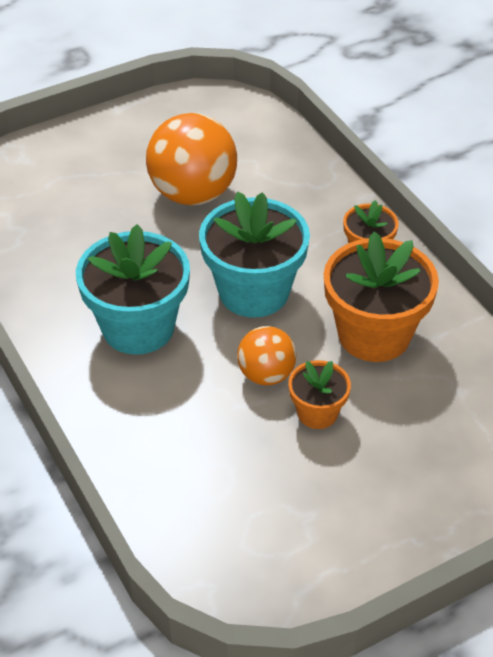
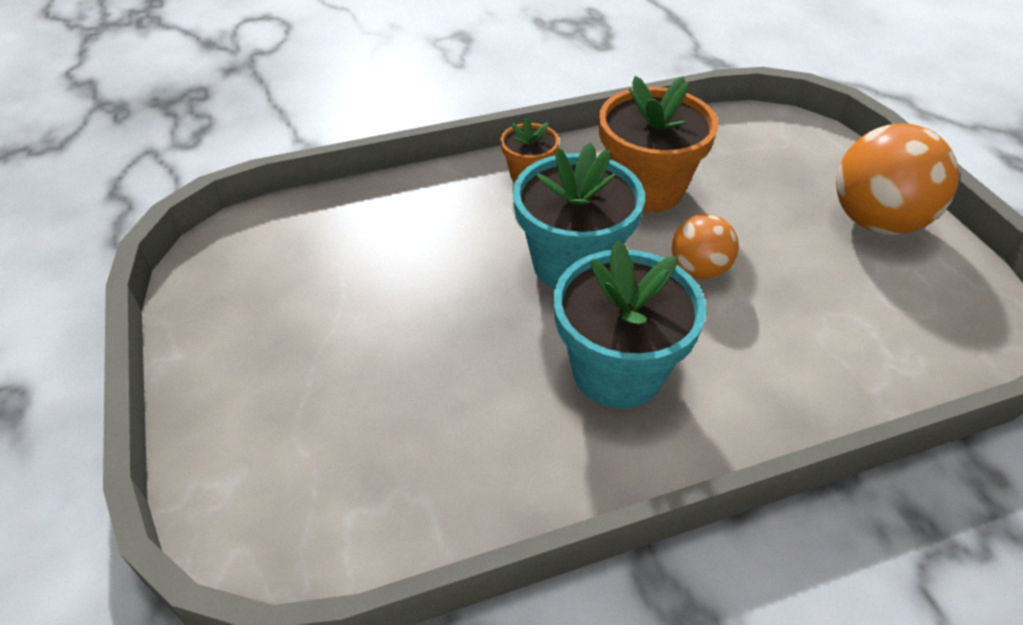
camera: 80 degrees left, 0 degrees up
(193, 194) = (389, 295): orange ball -> orange ball (876, 221)
(317, 413) = (751, 240): orange flower pot -> none

